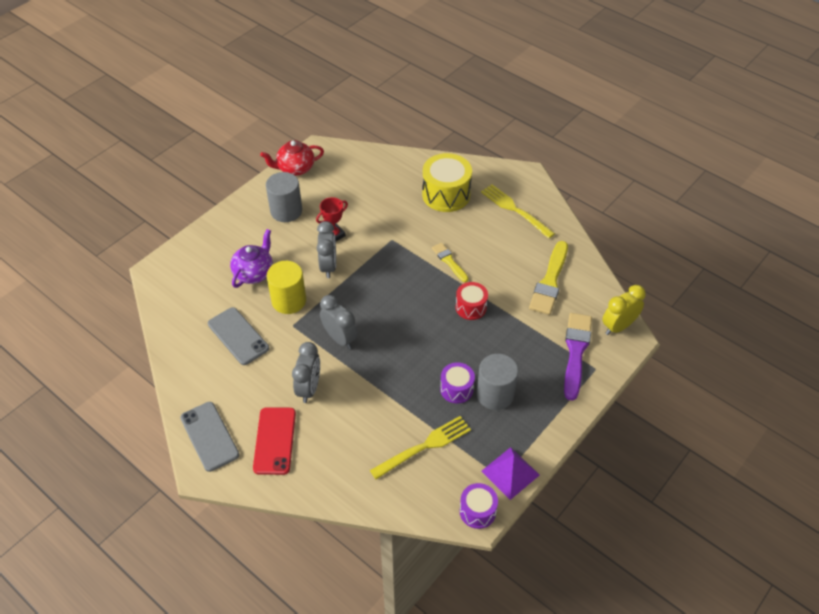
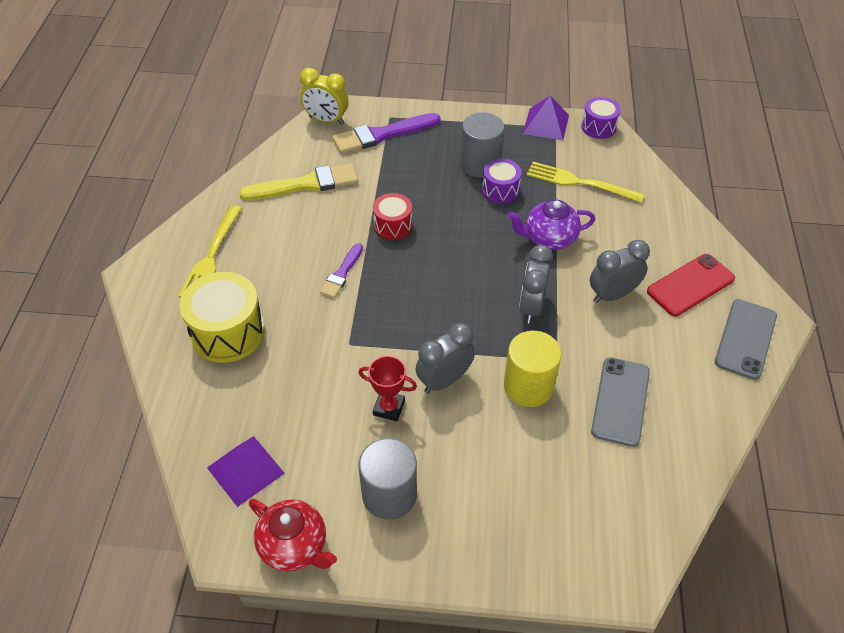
camera: 125 degrees left, 0 degrees up
(254, 273) = (523, 453): purple teapot -> purple teapot (549, 239)
(351, 168) = (245, 470): none -> purple pyramid
(449, 261) = (342, 273): yellow brush -> purple brush

